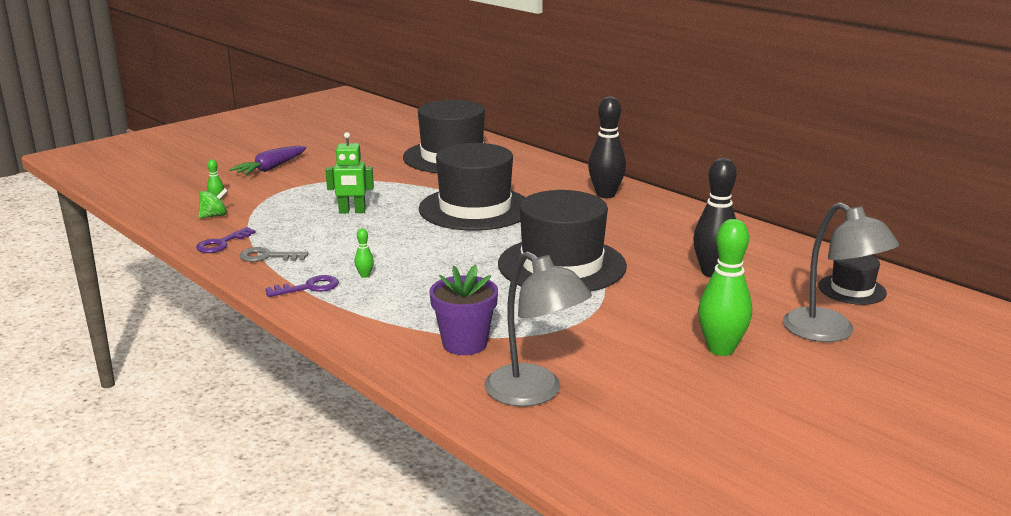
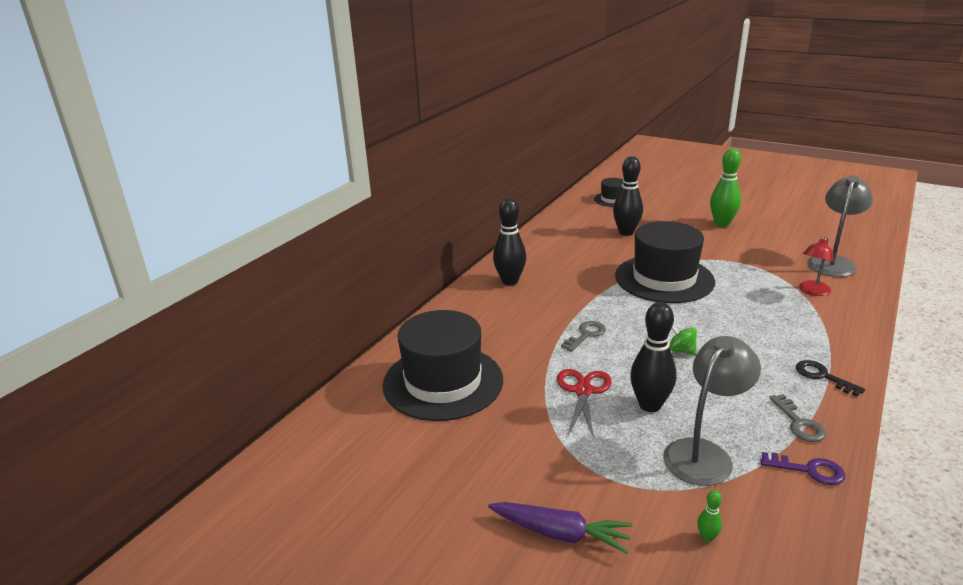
camera: 105 degrees left, 5 degrees up
(214, 216) = (752, 514): green spinning top -> green spinning top (681, 350)
(308, 287) = (823, 376): purple key -> black key
(352, 211) = (650, 405): green robot -> black bowling pin
(365, 275) = (771, 355): green bowling pin -> none
(394, 194) = (583, 391): none -> red scissors
(464, 344) = (812, 291): purple flower pot -> red lamp
(475, 208) = (586, 335): black hat -> grey key
(830, 332) = (671, 202): grey lamp -> grey lamp (704, 453)

